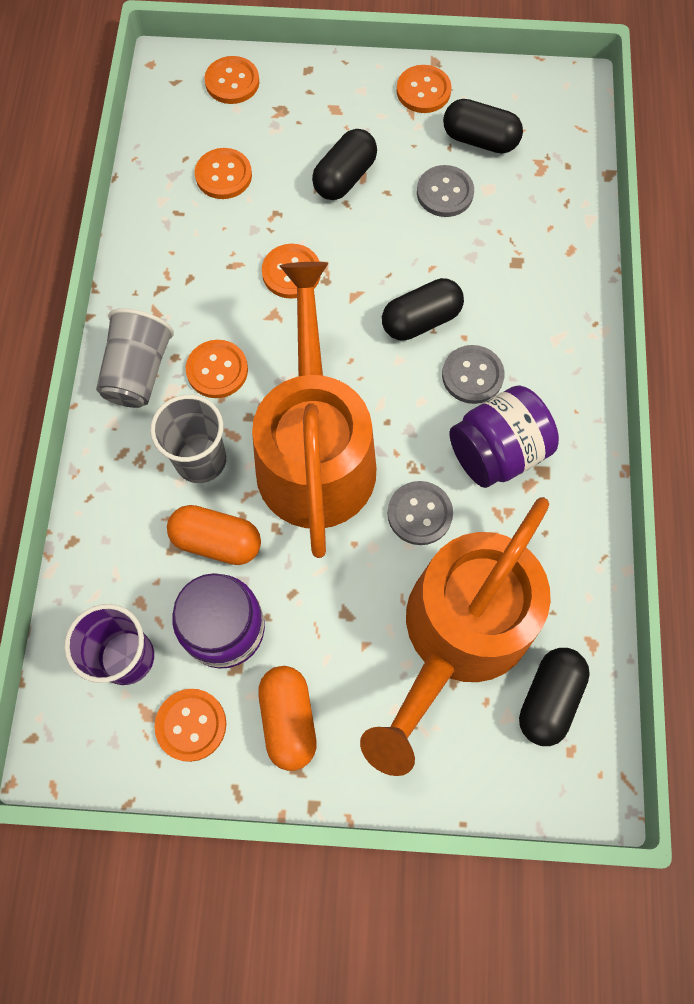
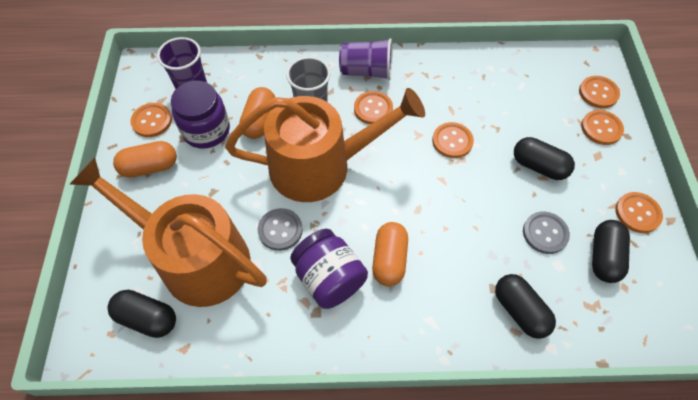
camera: 85 degrees right, 10 degrees down
(139, 372) = (366, 71): grey cup -> purple cup
(223, 175) = (519, 96): orange button -> orange button (601, 128)
(421, 320) = (429, 223): black capsule -> black capsule (519, 310)
(472, 375) = (389, 259): grey button -> orange capsule

